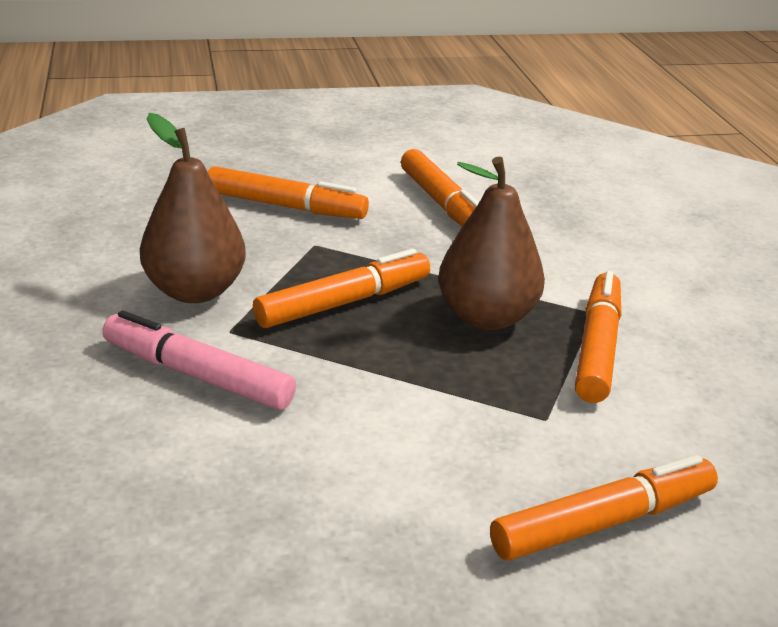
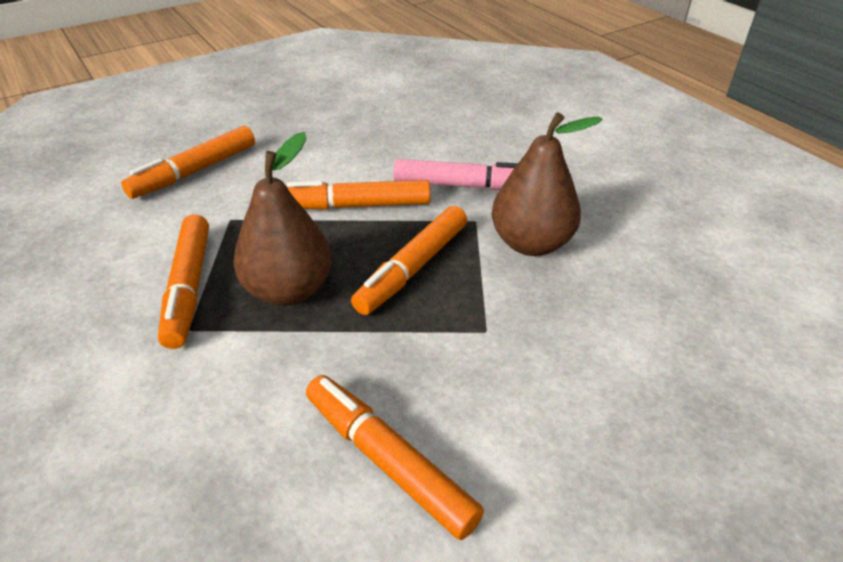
camera: 160 degrees right, 10 degrees up
(286, 206) = (560, 379): orange marker -> orange marker (356, 205)

